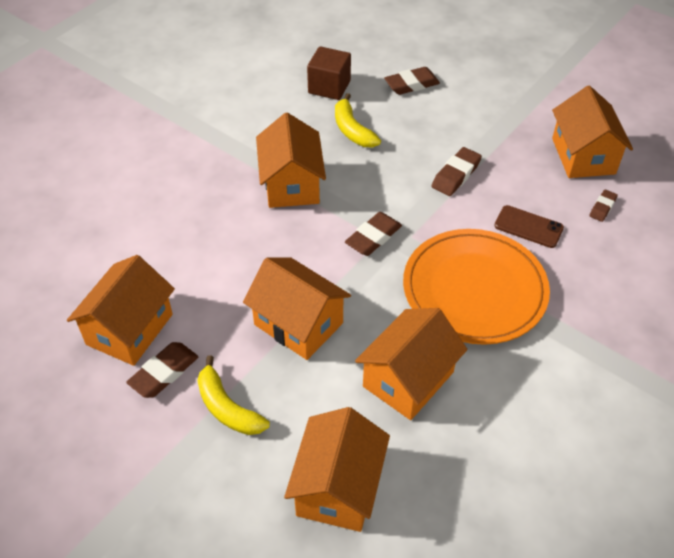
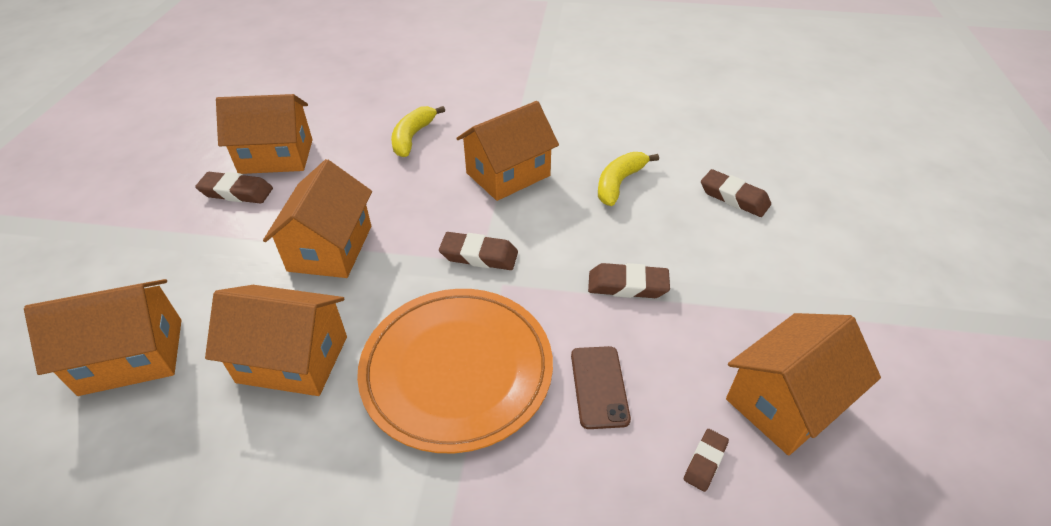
camera: 60 degrees right, 5 degrees down
(227, 408) = (210, 243): yellow banana -> yellow banana (412, 137)
(329, 87) = (664, 145): brown cube -> none
(602, 208) = (705, 462): brown eraser -> brown eraser turned 60 degrees counterclockwise

